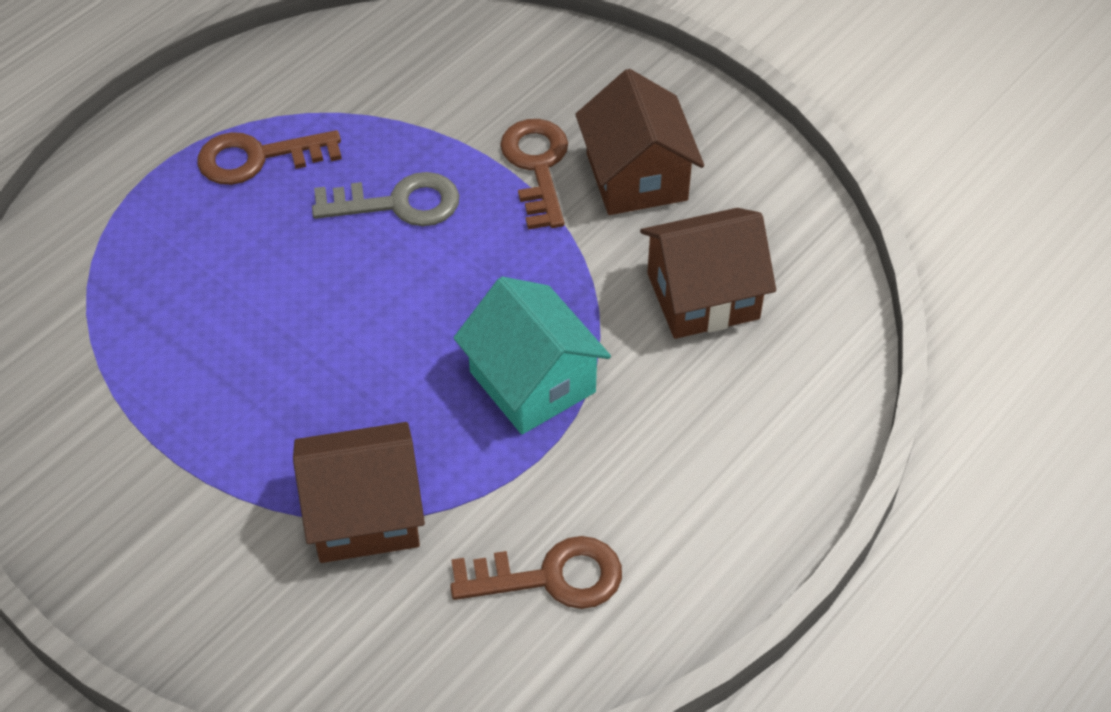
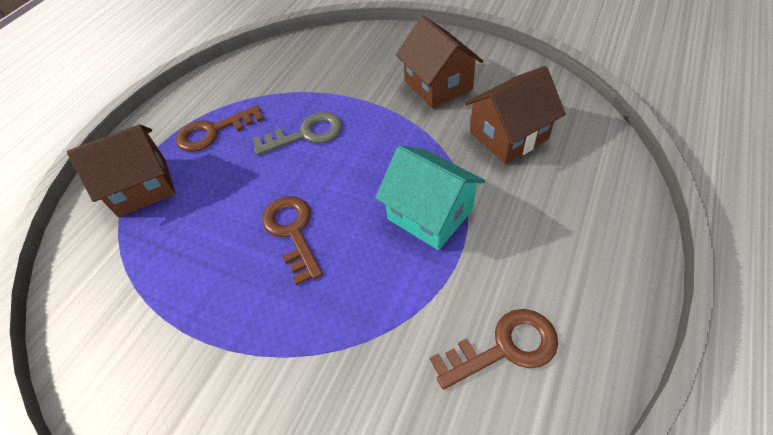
camera: 10 degrees left, 0 degrees up
(364, 514) = (352, 340): brown house -> brown house (143, 187)
(537, 167) = (380, 94): brown key -> brown key (292, 232)

